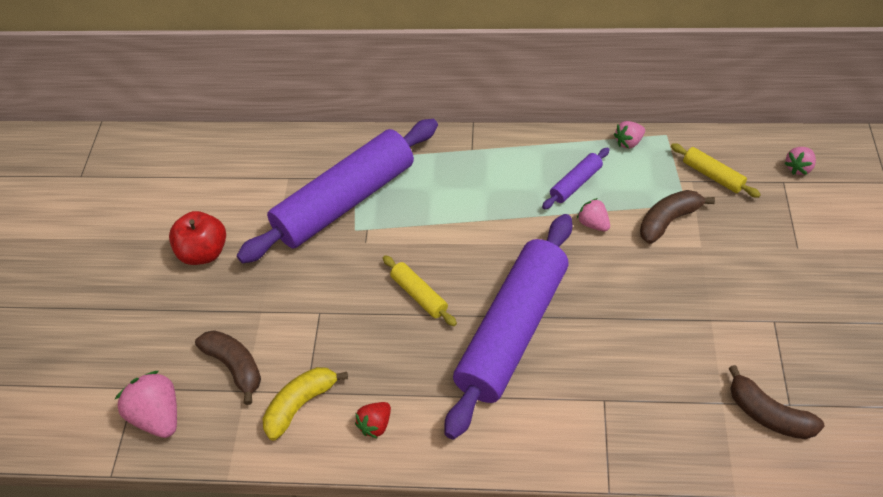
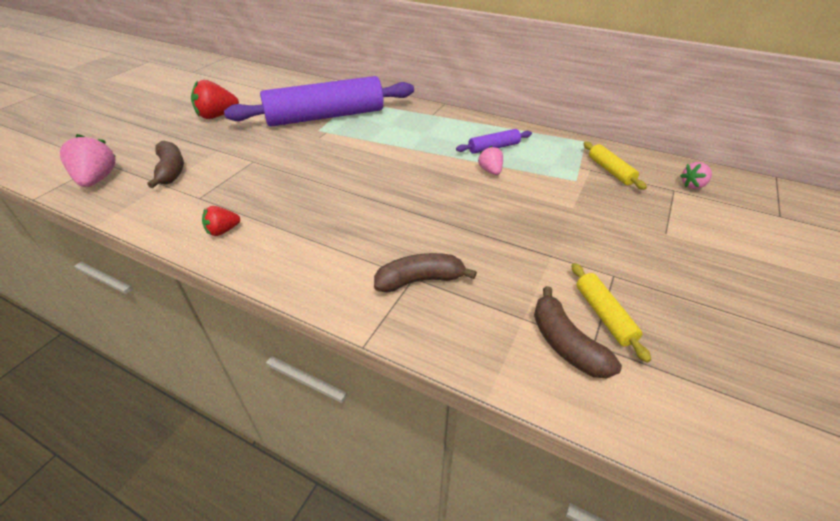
camera: 20 degrees right, 10 degrees down
(204, 252) = (217, 116): red apple -> red strawberry
(300, 405) = (187, 203): yellow banana -> none
(419, 295) = (327, 172): yellow rolling pin -> yellow rolling pin (604, 315)
(512, 331) = (376, 211): purple rolling pin -> none
(628, 142) = (551, 138): pink strawberry -> none
(668, 221) = (554, 185): brown banana -> brown banana (420, 280)

